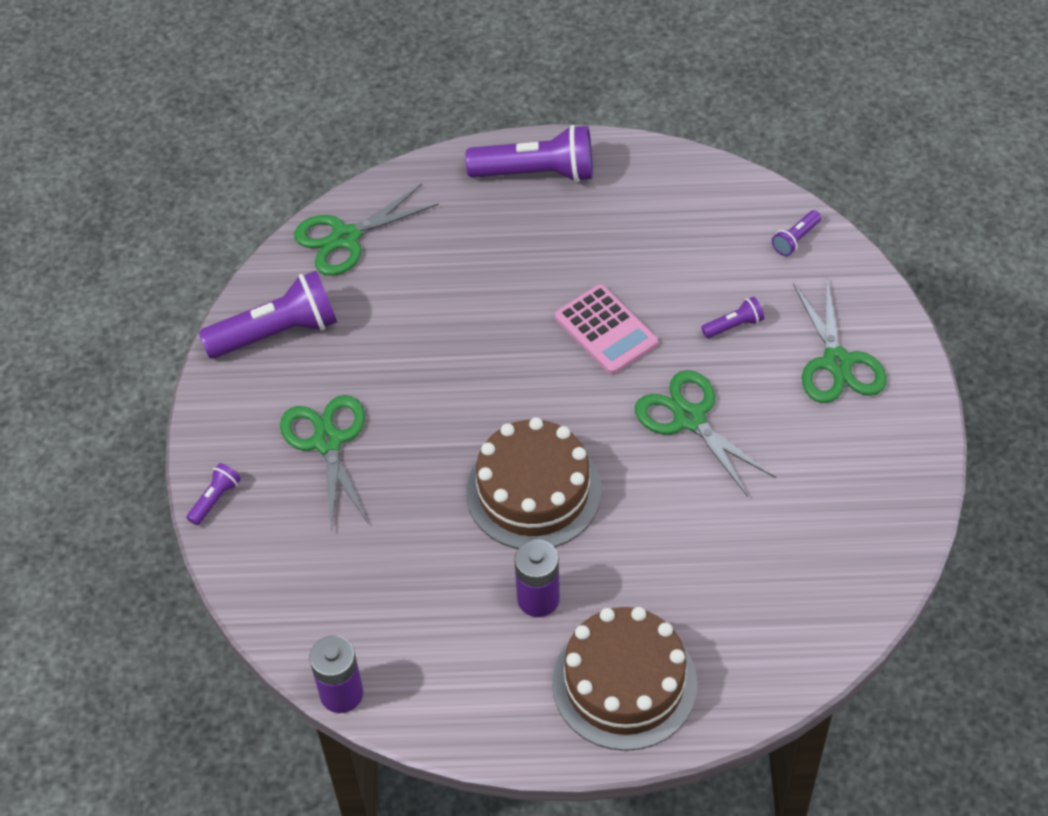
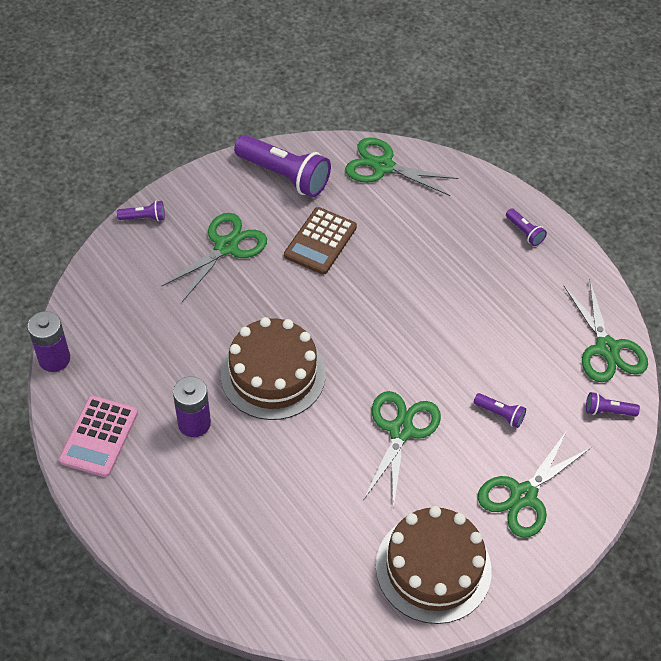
camera: 50 degrees right, 0 degrees up
(397, 351) = (320, 241): none -> brown calculator
(536, 173) = (524, 232): purple flashlight -> purple flashlight, size x0.46
(606, 330) = (432, 342): pink calculator -> pink calculator (99, 436)
(624, 683) = (165, 508): brown cake -> brown cake (433, 568)
(726, 196) = (607, 348): none -> green scissors

